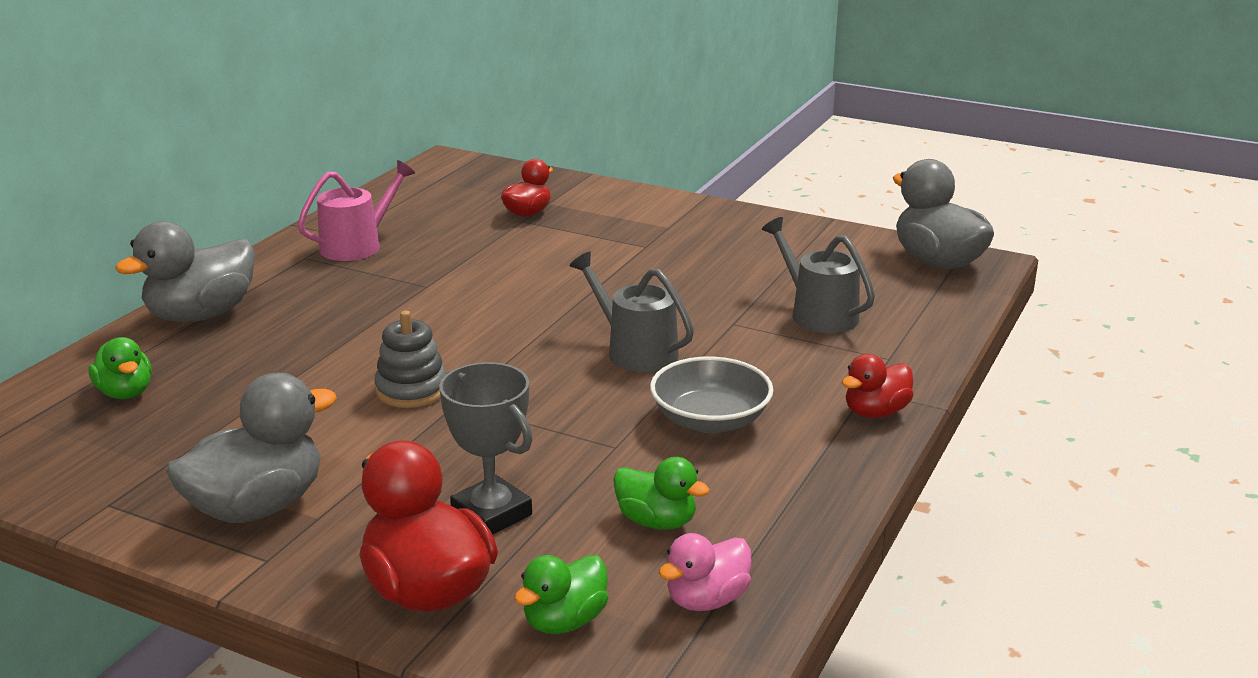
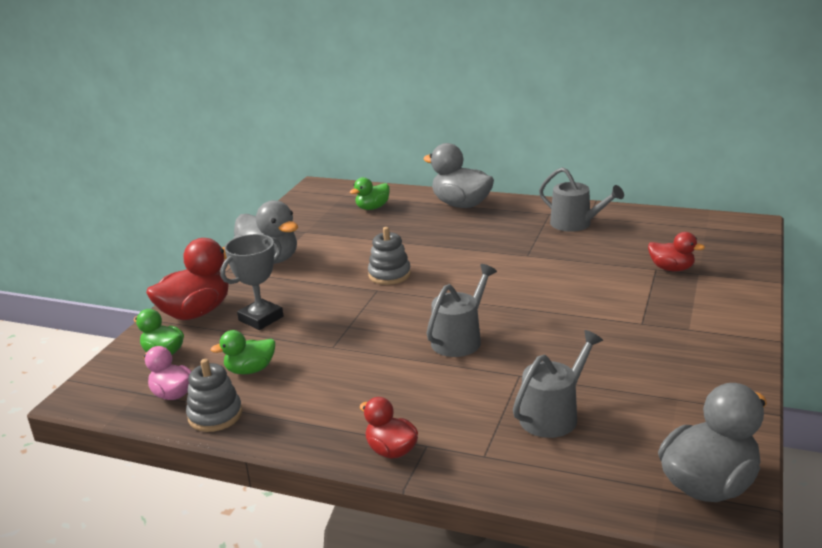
camera: 85 degrees right, 0 degrees up
(357, 245) = (575, 224): pink watering can -> grey watering can
(657, 521) = (250, 370): green duck -> green duck turned 45 degrees clockwise
(710, 420) = (369, 378): grey bowl -> none
(777, 551) = (215, 415): none -> grey stacking toy

